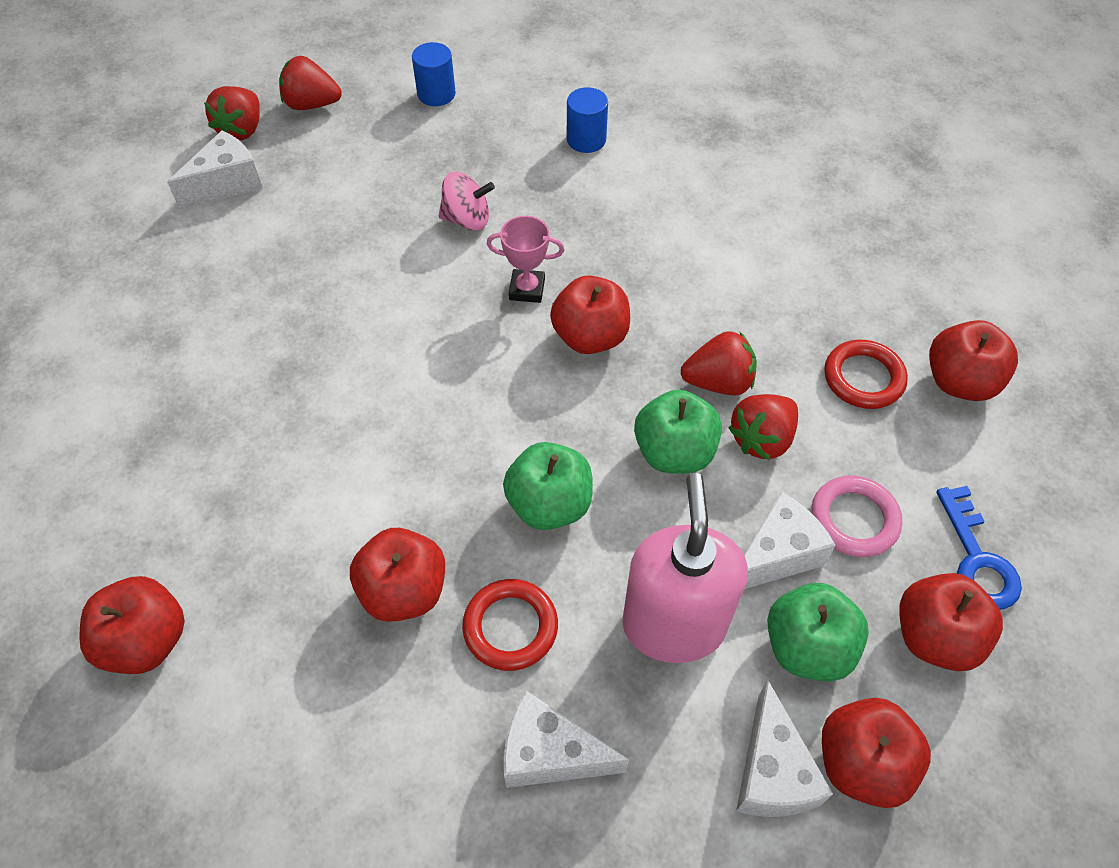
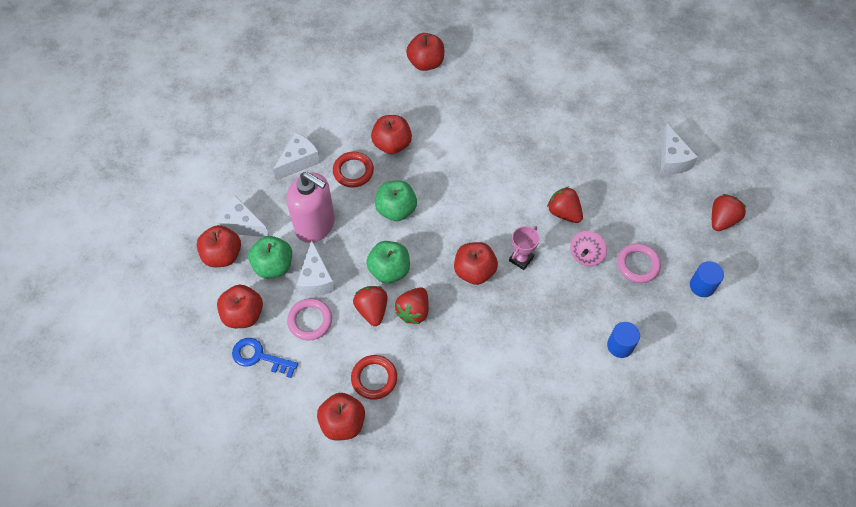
camera: 120 degrees right, 5 degrees up
(242, 130) = (714, 180): red strawberry -> red strawberry (564, 212)
(445, 162) = (638, 265): none -> pink ring

